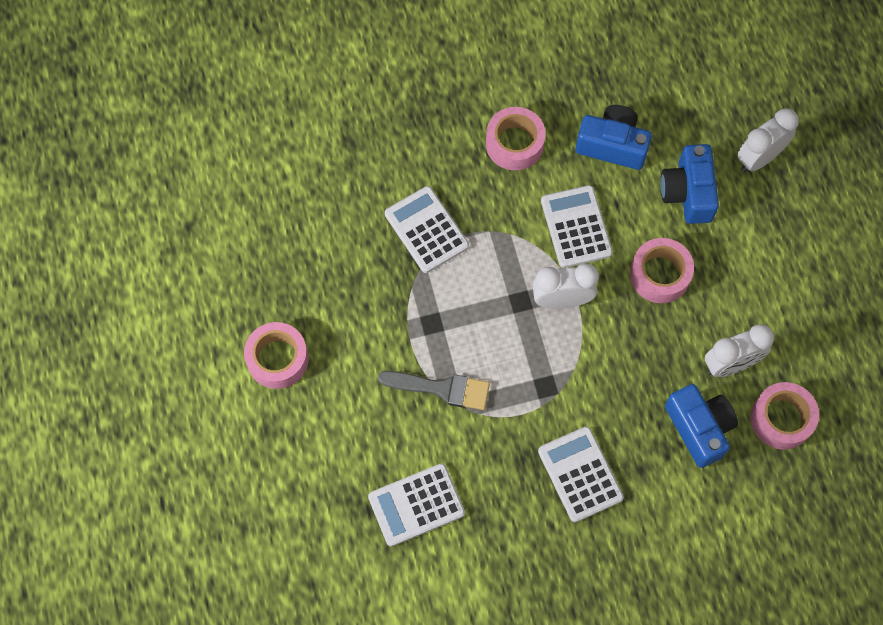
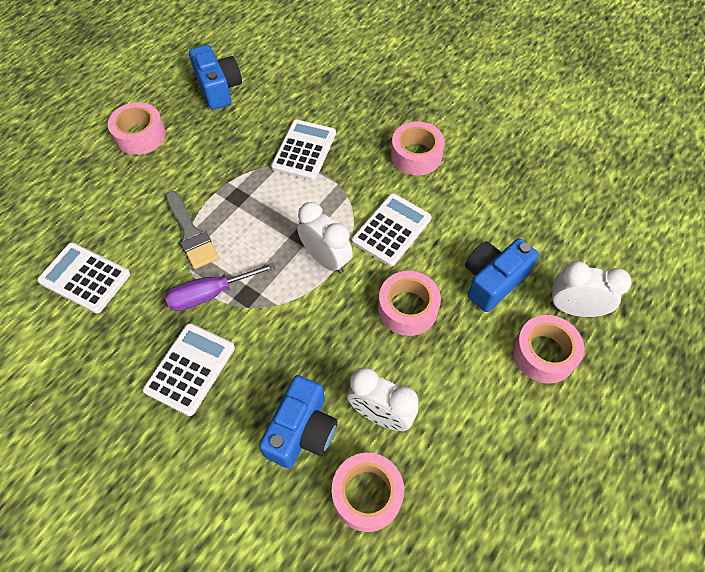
camera: 50 degrees right, 10 degrees down
(520, 414) = (210, 294): none -> purple screwdriver
(612, 145) = (477, 209): blue camera -> blue camera (218, 88)
(776, 212) = (544, 353): none -> pink tape

